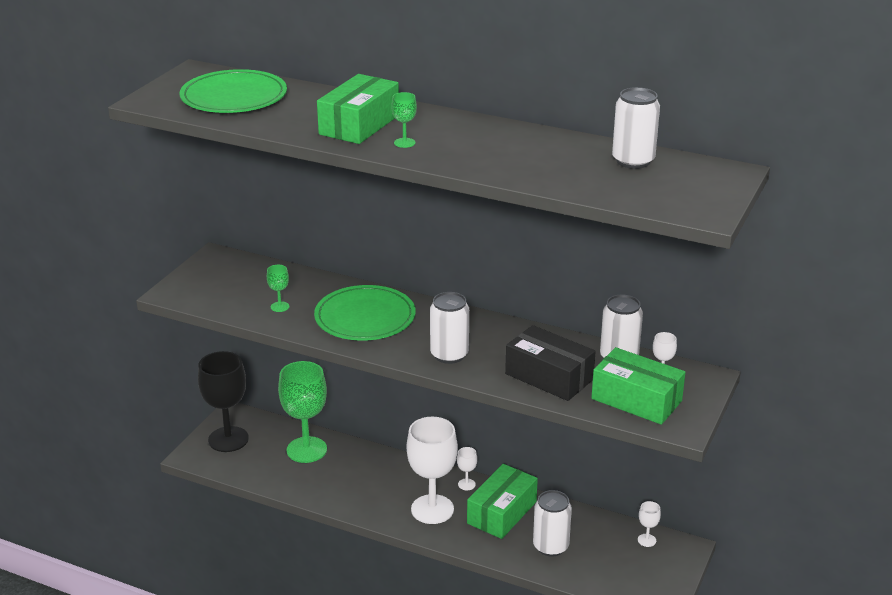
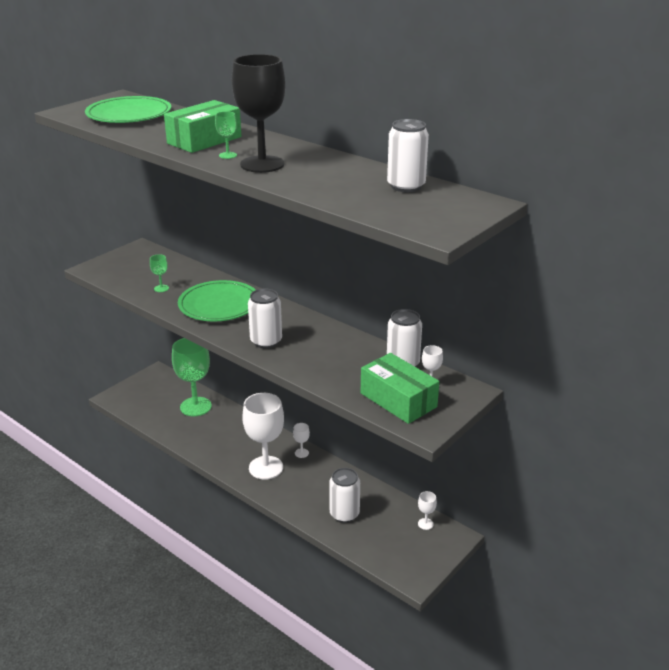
camera: 15 degrees right, 0 degrees up
(228, 439) = (144, 390): black goblet -> black goblet (262, 164)
(502, 512) = (318, 480): green box -> none
(549, 377) = (335, 370): black box -> none

